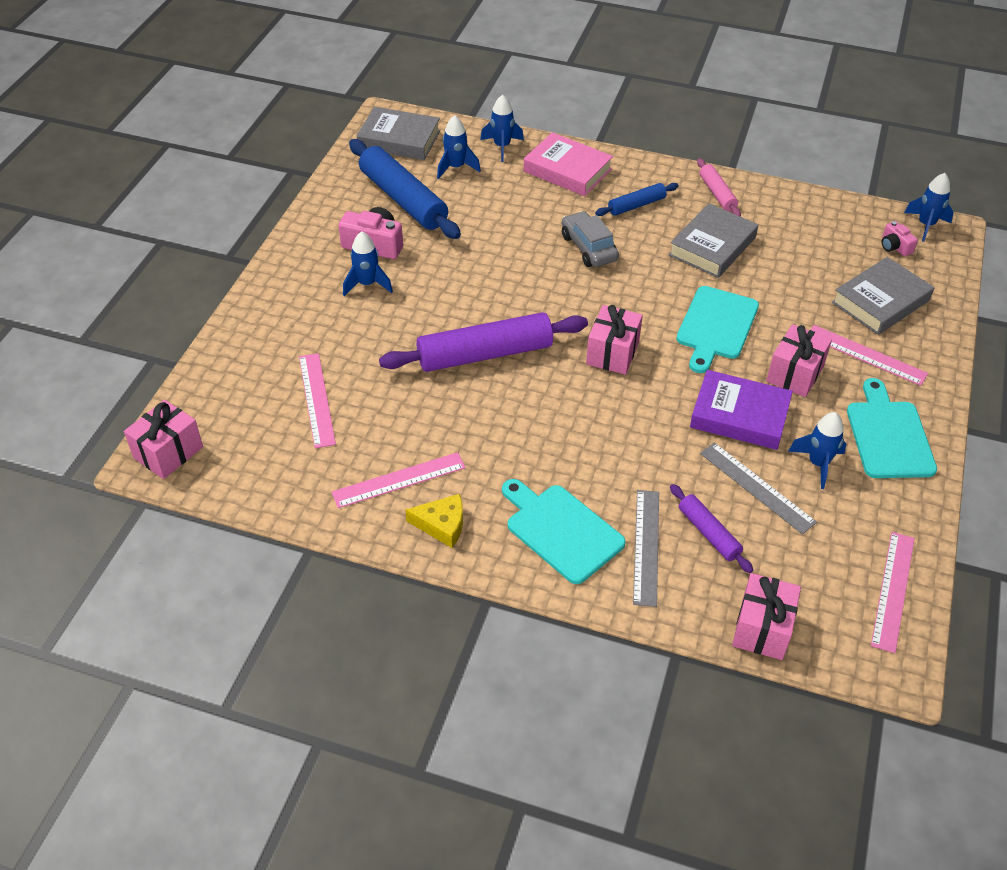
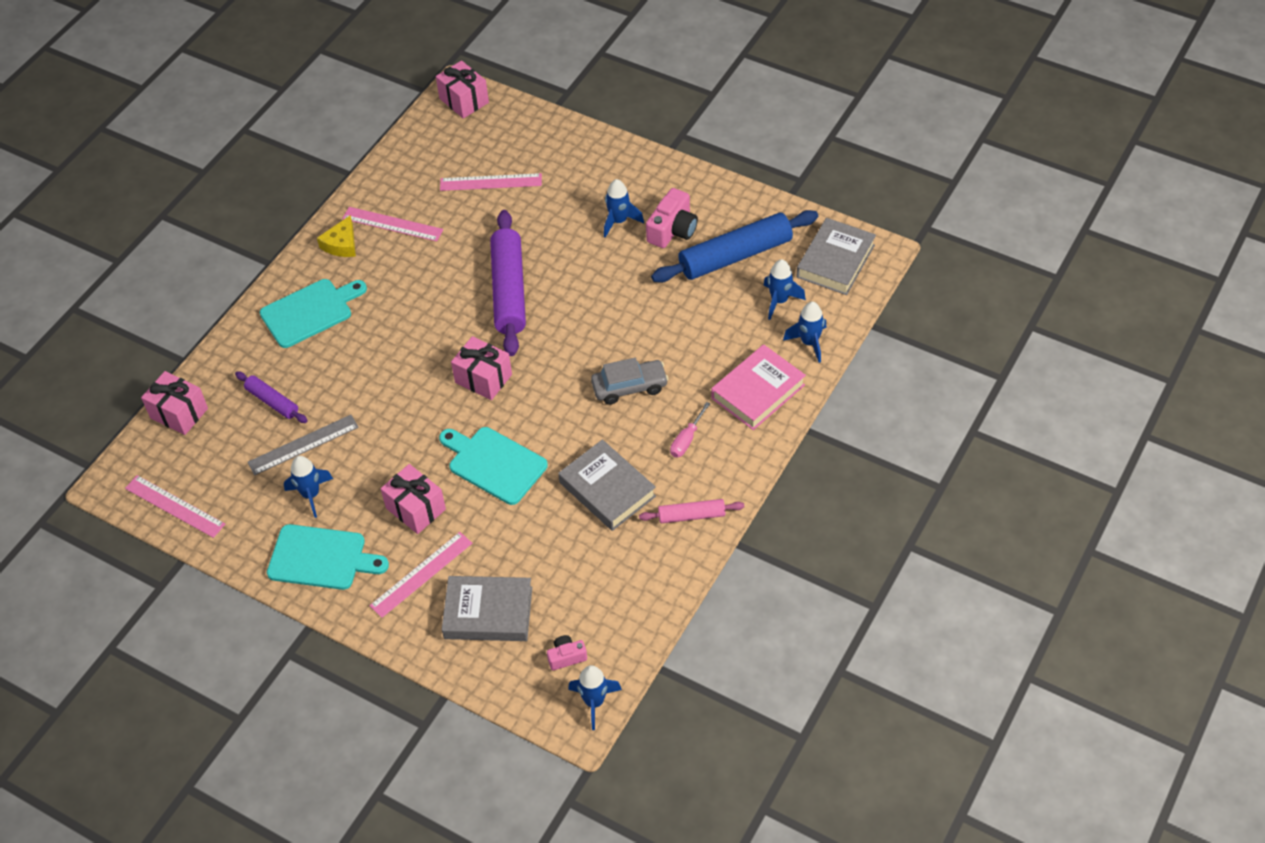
camera: 105 degrees right, 5 degrees up
(399, 480) = (392, 224): pink ruler -> pink ruler turned 60 degrees counterclockwise
(636, 205) = (687, 439): blue rolling pin -> pink screwdriver
(646, 546) = (276, 360): grey ruler -> none
(708, 533) = (272, 402): purple rolling pin -> purple rolling pin turned 60 degrees clockwise
(739, 415) = (381, 453): purple book -> none
(880, 301) = (488, 613): grey book -> grey book turned 60 degrees counterclockwise

